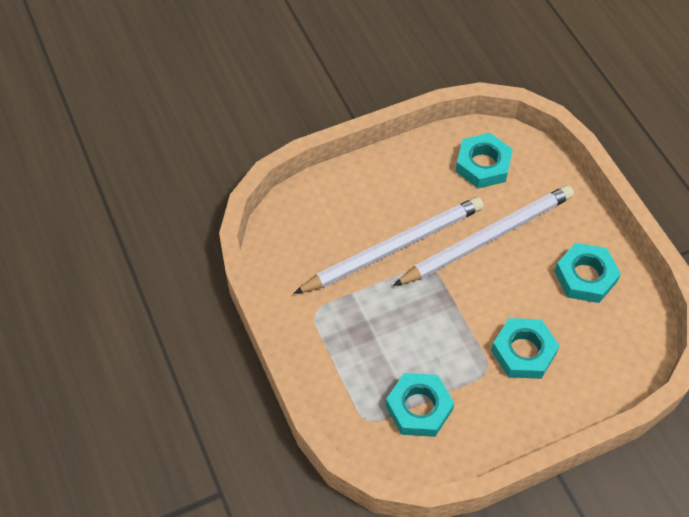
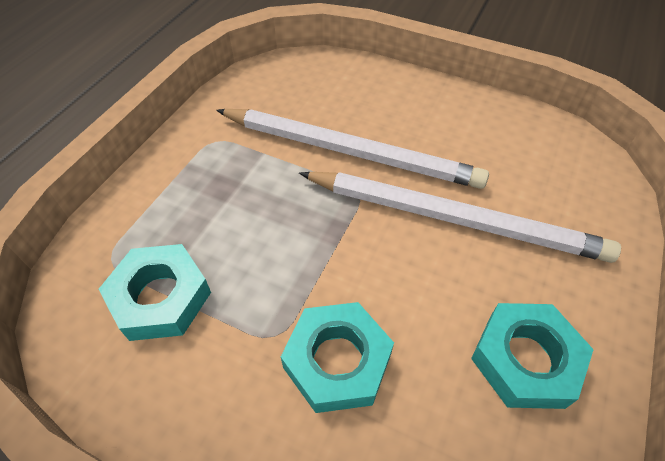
camera: 50 degrees right, 5 degrees down
(483, 165) = (535, 159): turquoise nut -> none

